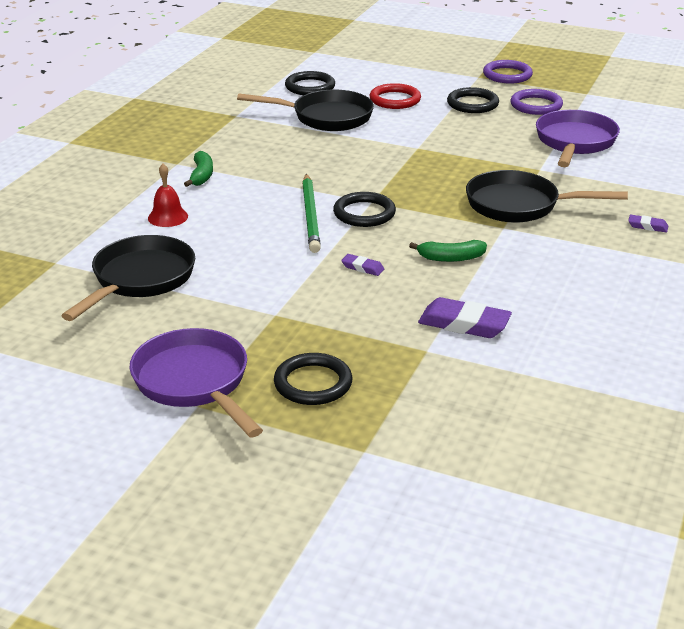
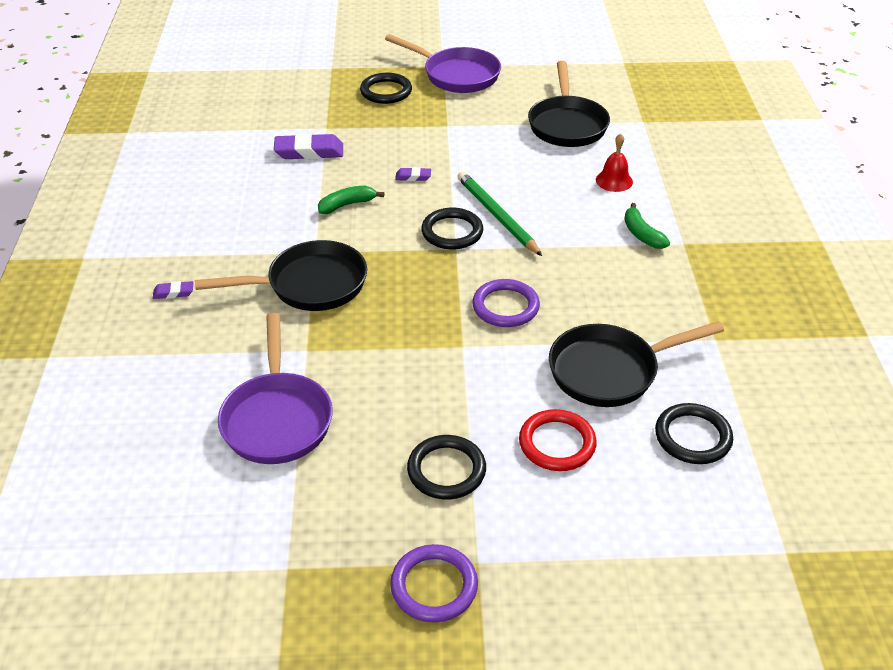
camera: 155 degrees right, 10 degrees up
(536, 105) = (355, 498): purple ring -> purple ring (505, 306)

